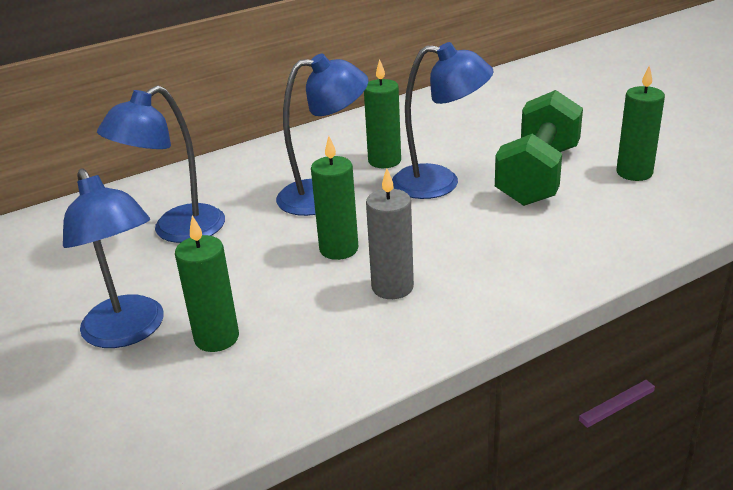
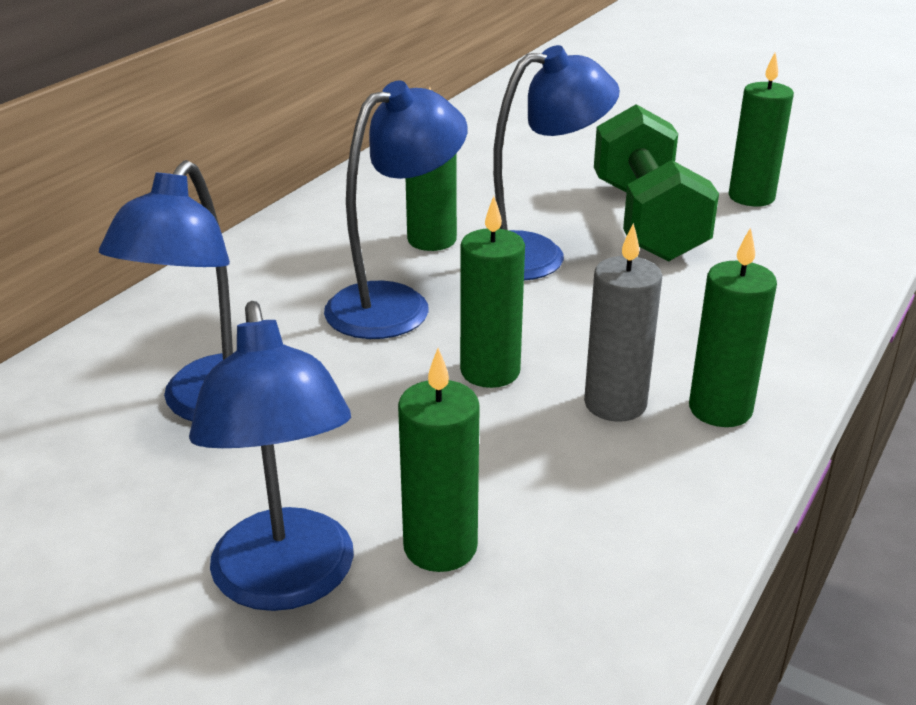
camera: 30 degrees left, 0 degrees up
(128, 332) = (287, 582): blue lamp -> blue lamp turned 45 degrees clockwise
(454, 308) = (720, 409): none -> green candle

